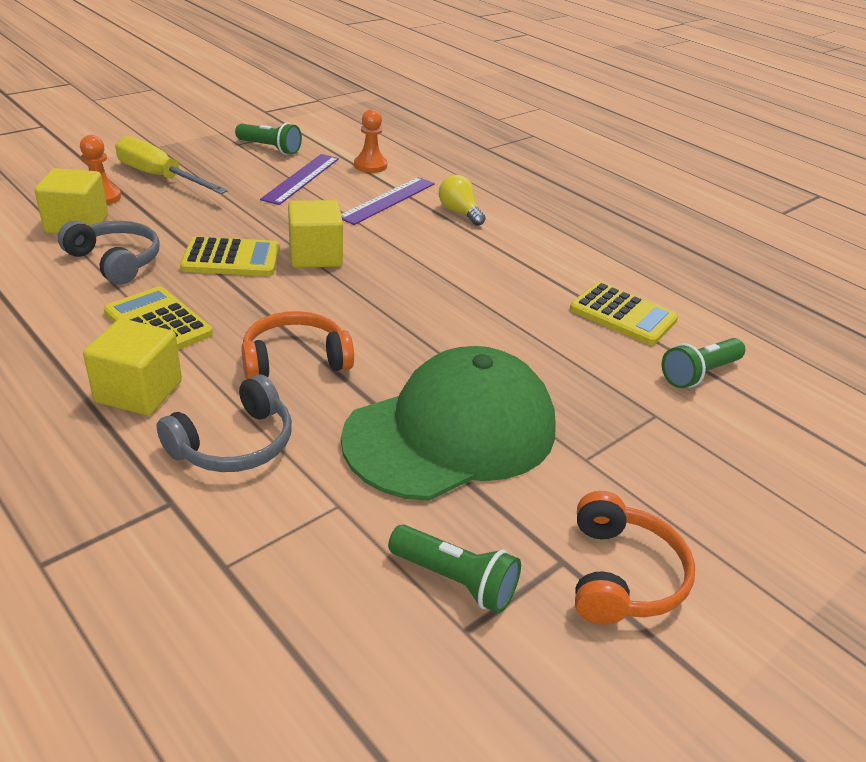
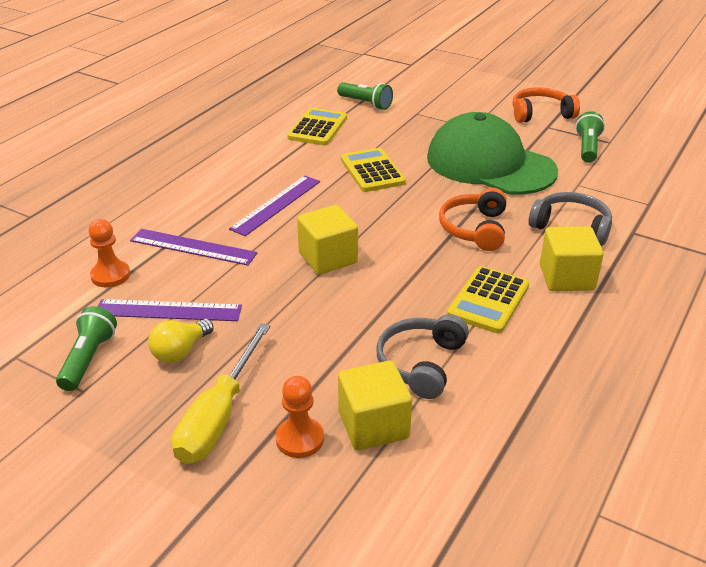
camera: 105 degrees left, 0 degrees up
(231, 258) = (365, 299): yellow calculator -> yellow calculator (372, 171)
(295, 360) = (474, 229): orange headphones -> orange headphones turned 45 degrees clockwise
(438, 250) = (276, 205): none -> purple ruler
(459, 212) = (197, 207): yellow light bulb -> yellow light bulb (180, 351)

